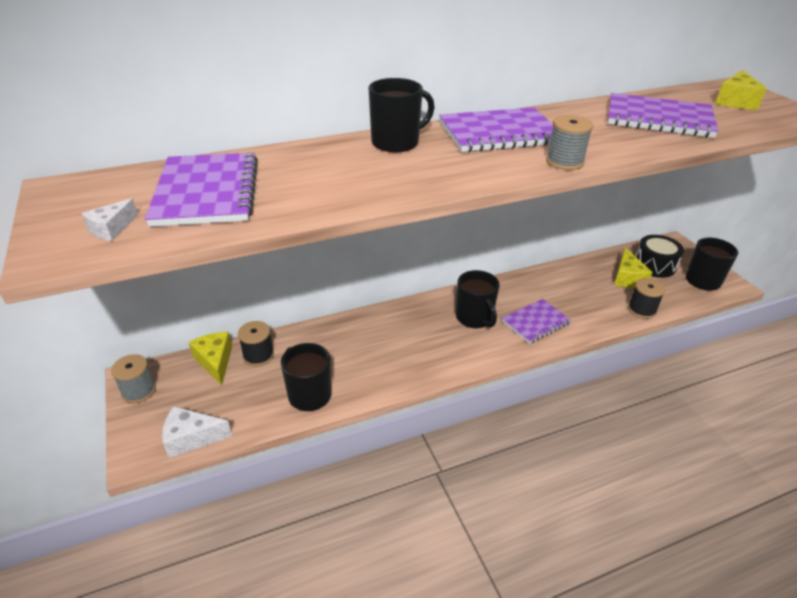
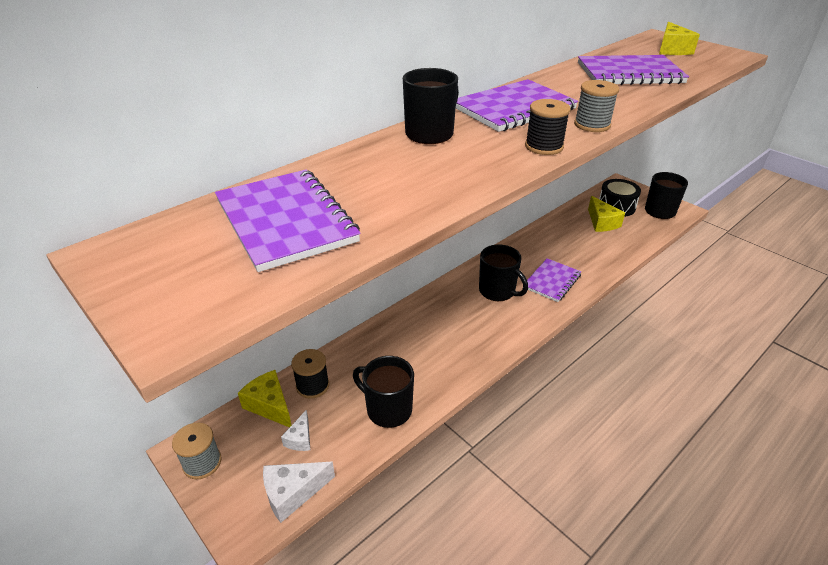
camera: 20 degrees left, 0 degrees up
(112, 229) = (215, 285): white cheese -> white cheese (300, 439)
(641, 310) = (629, 248): black spool -> black spool (544, 146)

